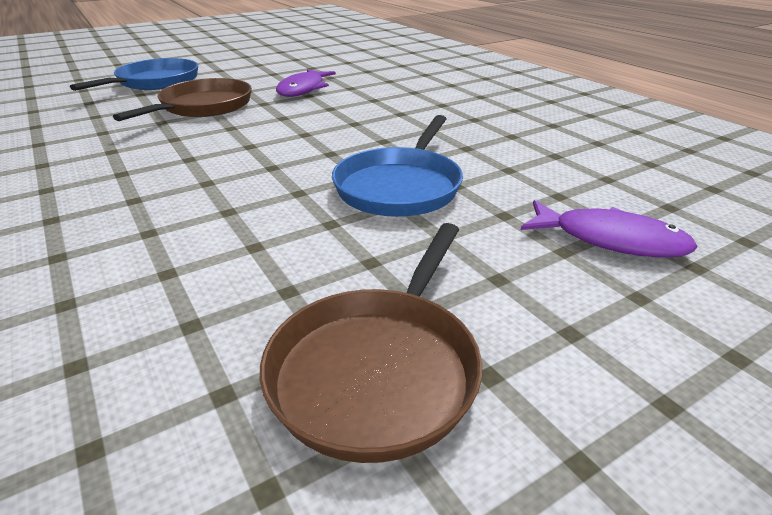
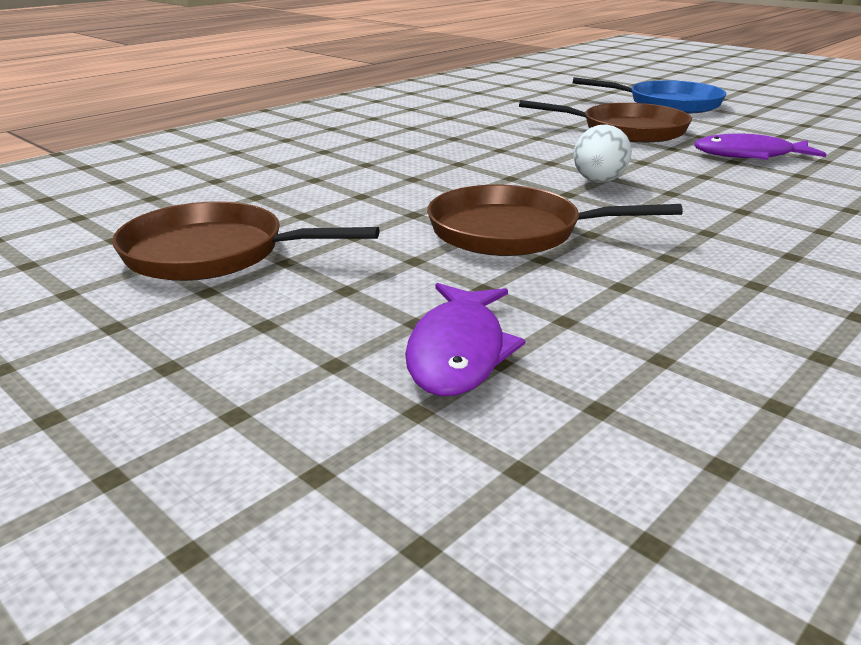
camera: 75 degrees right, 5 degrees down
(314, 139) = (598, 182): none -> white egg
(400, 187) = (512, 232): blue pan -> brown pan

